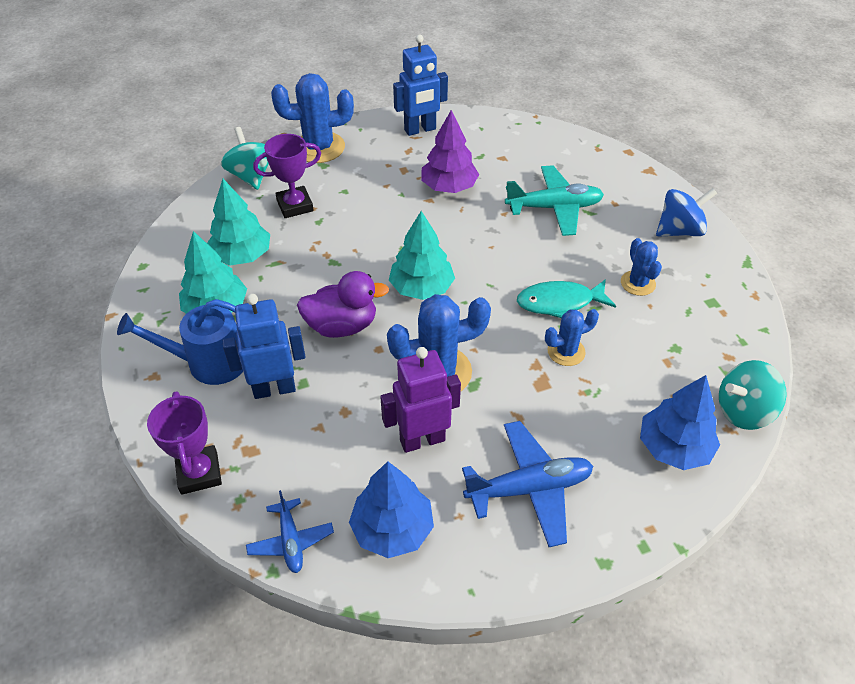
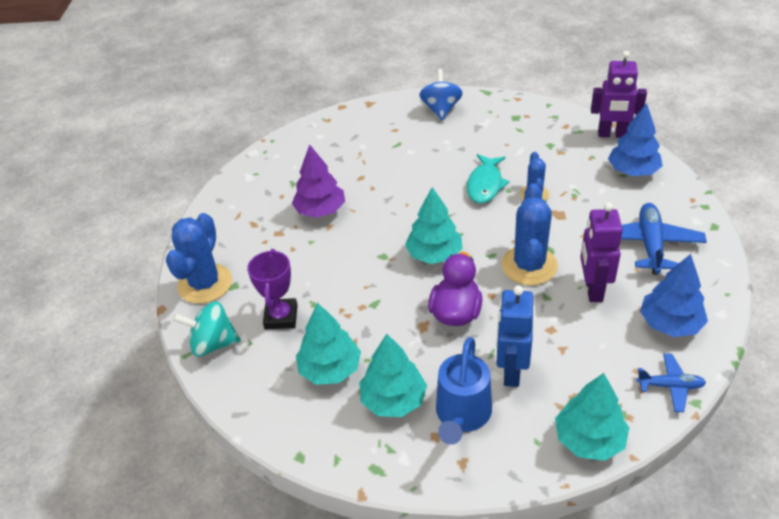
camera: 65 degrees left, 5 degrees down
(199, 473) = (589, 439): purple trophy -> turquoise tree
(420, 130) = (230, 210): blue robot -> none
(554, 208) = (382, 160): turquoise plane -> none
(638, 283) = (483, 143): blue cactus -> none
(743, 411) = (612, 134): turquoise spinning top -> purple robot

